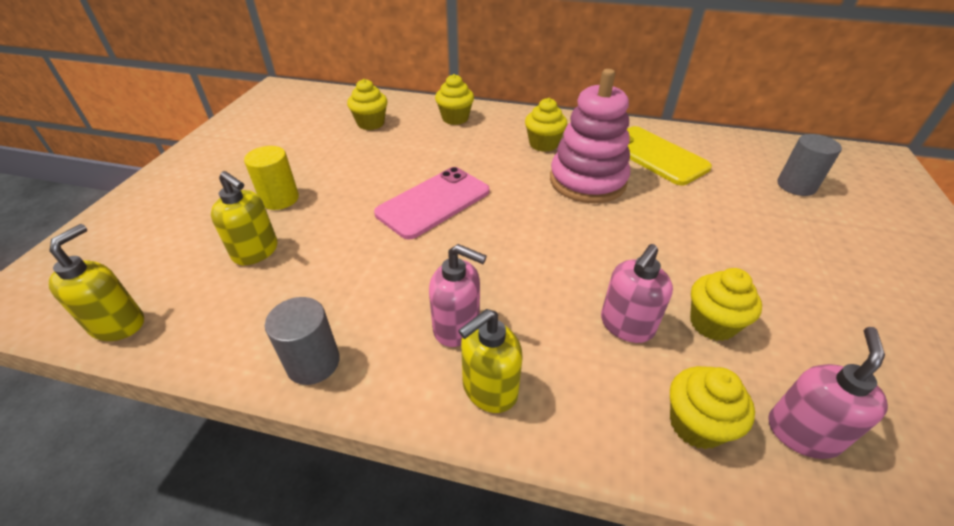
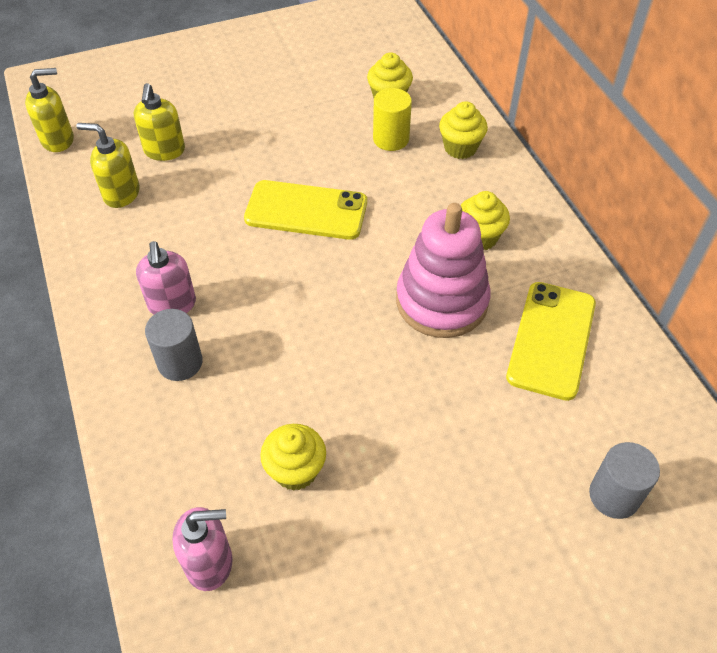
camera: 55 degrees right, 10 degrees up
(280, 199) = (231, 120): yellow cylinder -> yellow cylinder (391, 139)
(313, 362) = (90, 249): grey cylinder -> grey cylinder (180, 362)
(433, 202) = (306, 211): pink phone -> yellow phone
(489, 389) = (128, 352): yellow soap dispenser -> yellow soap dispenser (121, 194)
(626, 325) = (249, 409): pink soap dispenser -> none
(696, 424) = (174, 488): yellow cupcake -> none

